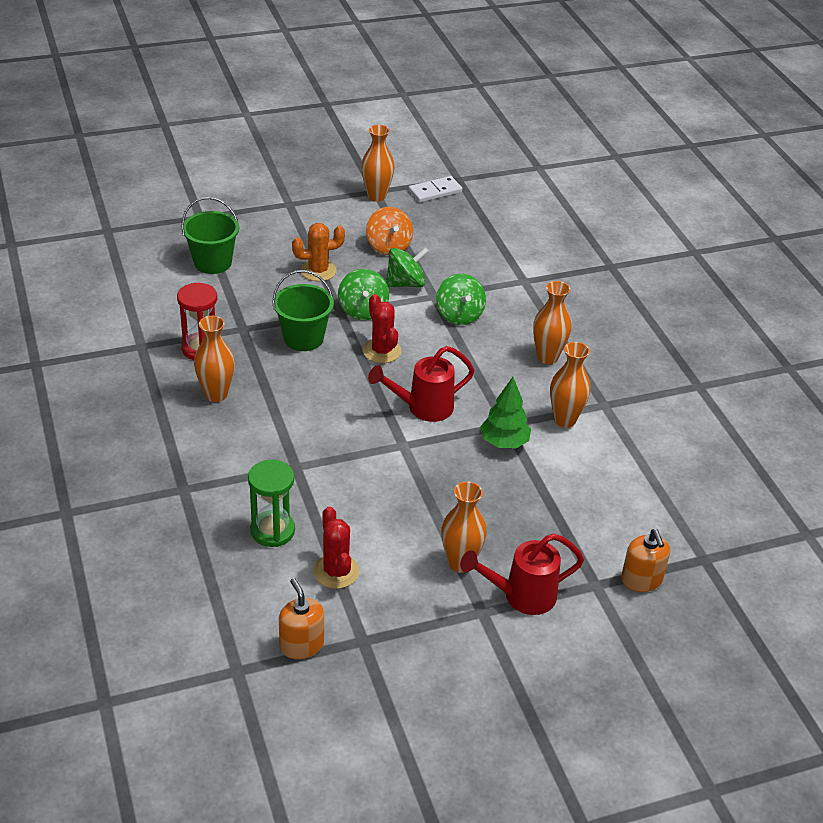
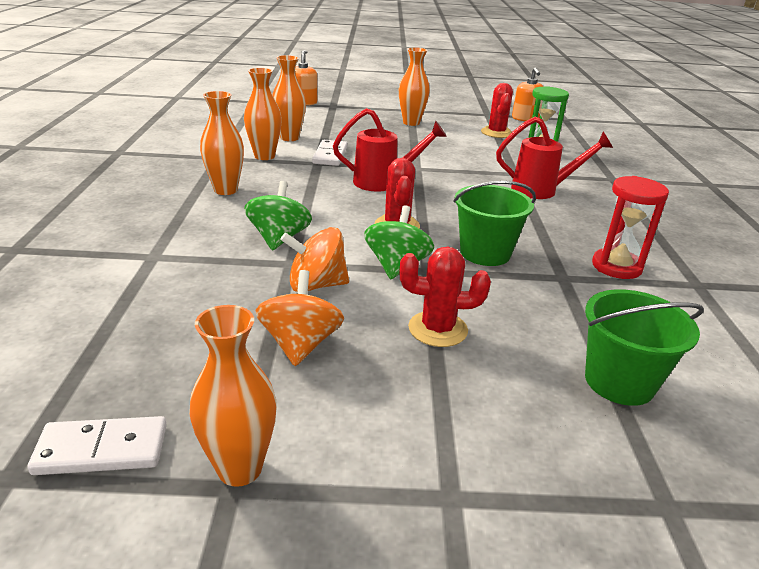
camera: 160 degrees left, 10 degrees down
(216, 395) = (591, 226): orange vase -> orange vase (289, 138)
(318, 271) = (438, 329): orange cactus -> red cactus
(406, 283) = (316, 285): green spinning top -> orange spinning top
(504, 442) = (330, 155): green tree -> white domino
(520, 596) = (382, 110): red watering can -> red watering can (542, 190)

